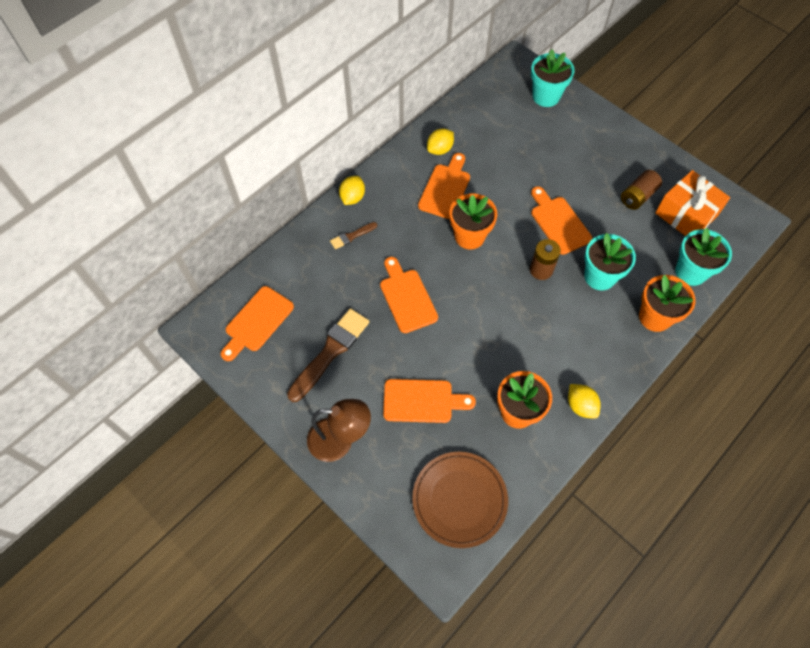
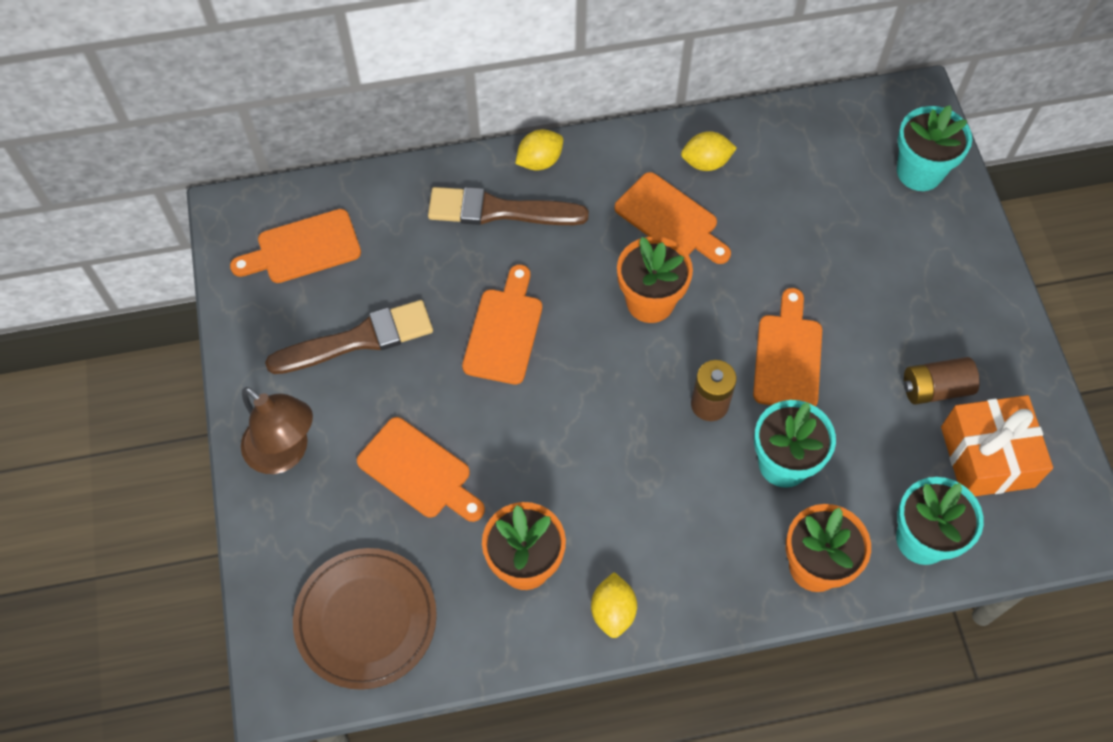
camera: 35 degrees right, 0 degrees up
(352, 236) = (499, 210): brown brush -> brown brush, size x2.05
(445, 188) = (670, 219): orange cutting board -> orange cutting board turned 75 degrees clockwise

